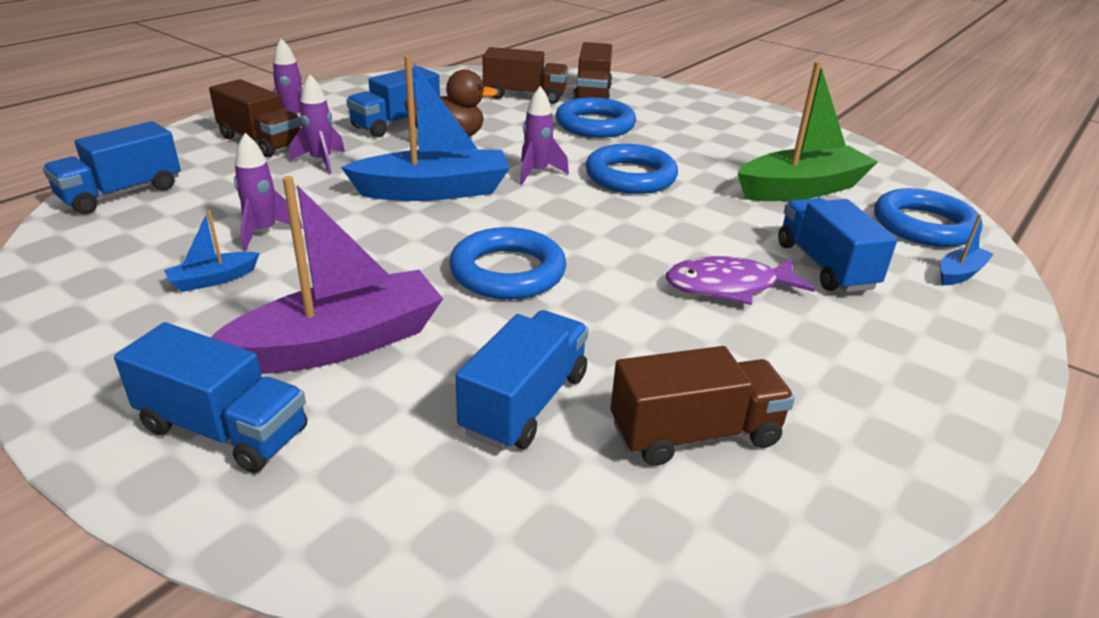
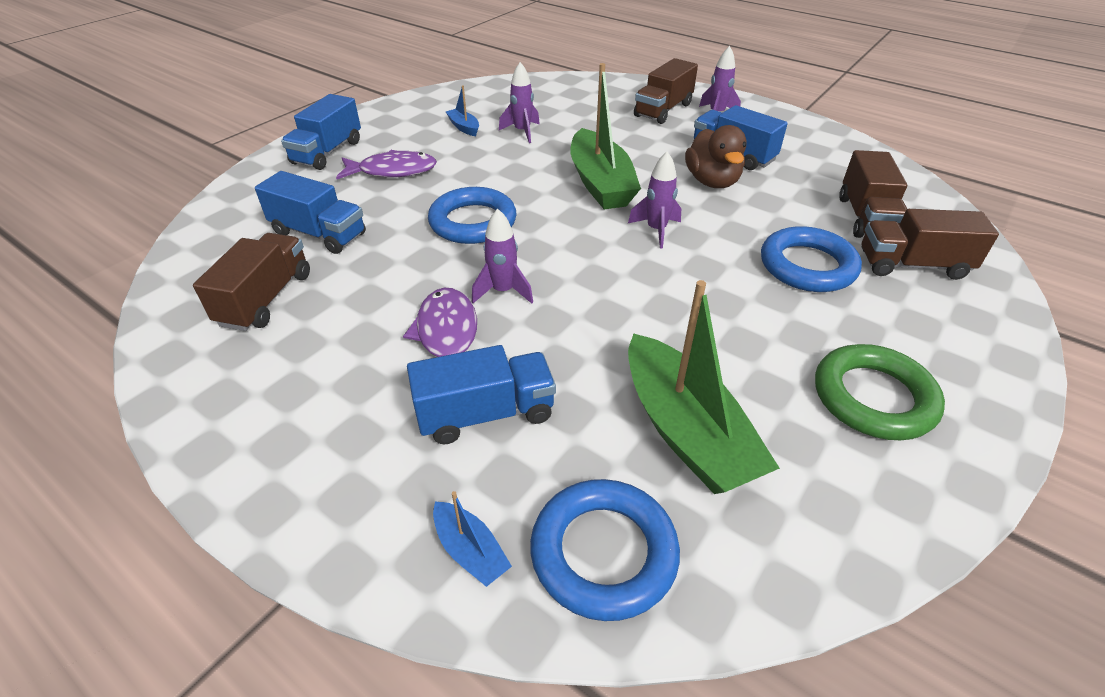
camera: 90 degrees right, 10 degrees up
(121, 193) = (565, 86): blue truck -> none
(321, 161) = (637, 135): purple rocket -> purple rocket (503, 291)
(340, 343) = (393, 171): purple boat -> purple fish
(434, 191) = (600, 183): blue boat -> green boat
(630, 176) = (669, 287): blue ring -> none
(694, 434) = (266, 299): brown truck -> brown truck turned 150 degrees counterclockwise
(741, 131) = (873, 398): none -> green ring

